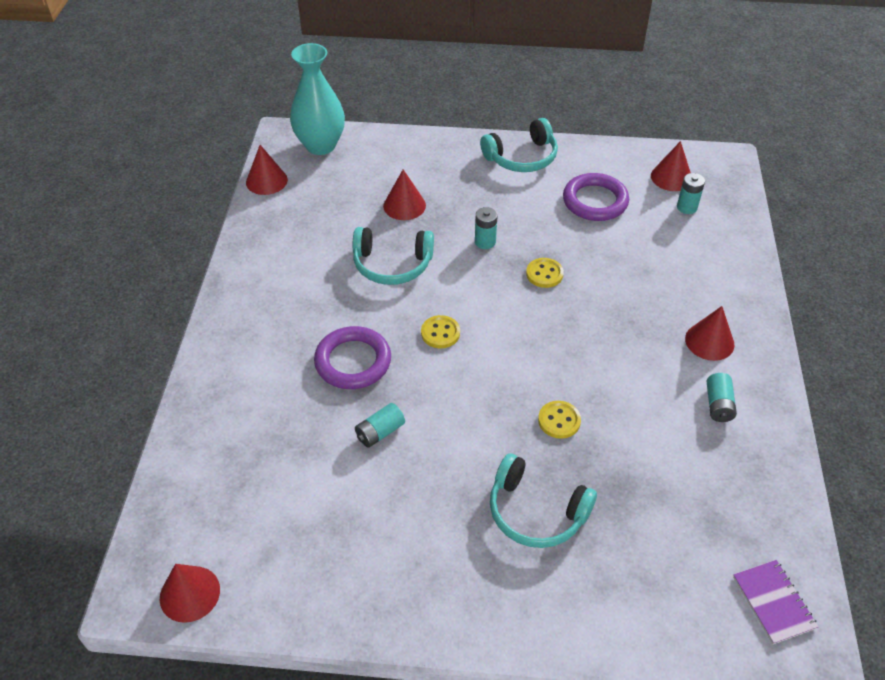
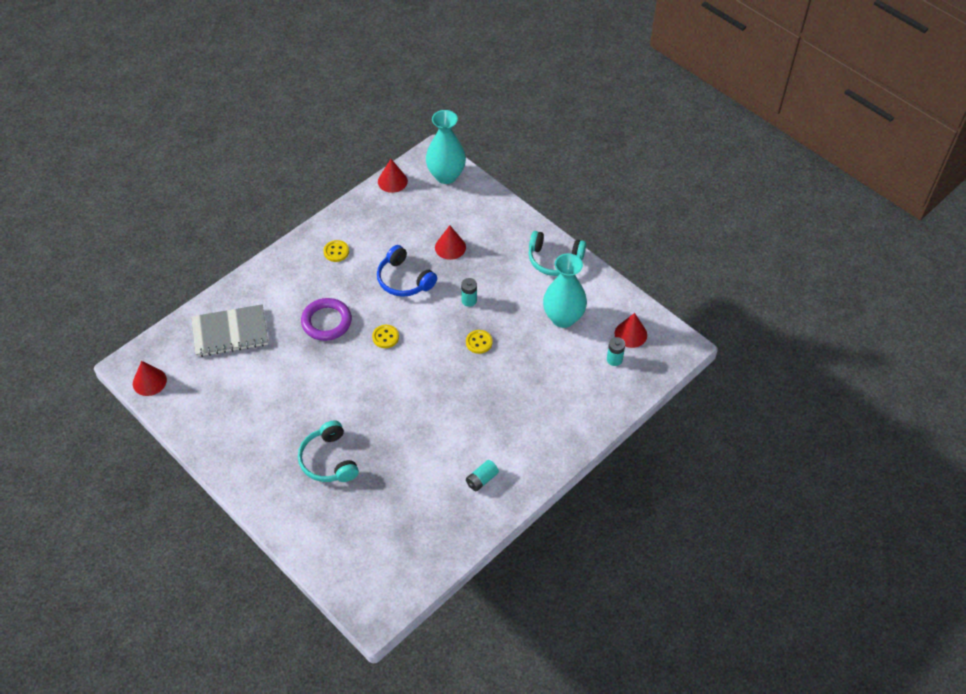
camera: 40 degrees right, 5 degrees up
(242, 453) = (230, 332): none -> grey notebook
(380, 432) = (300, 368): turquoise battery -> none
(392, 265) = (404, 280): turquoise headphones -> blue headphones
(559, 421) = (391, 426): yellow button -> yellow button (336, 252)
(595, 201) = (563, 318): purple ring -> turquoise vase
(709, 341) = (521, 444): red cone -> none
(773, 602) = (386, 584): purple notebook -> none

